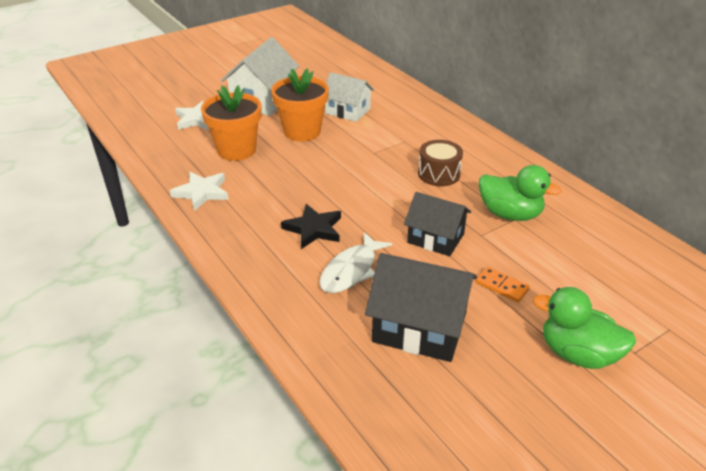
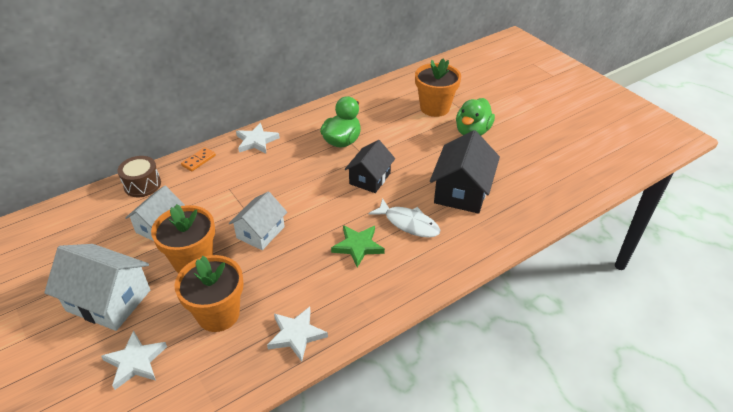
camera: 90 degrees left, 5 degrees up
(313, 229) = (358, 246): black star -> green star
(338, 164) = (260, 232): none -> white house
(439, 174) = (286, 171): brown drum -> brown drum (142, 185)
(491, 151) = (256, 141): none -> white star
(501, 286) = (419, 153): orange domino -> orange domino (198, 160)
(631, 310) = (434, 108): none -> orange flower pot

